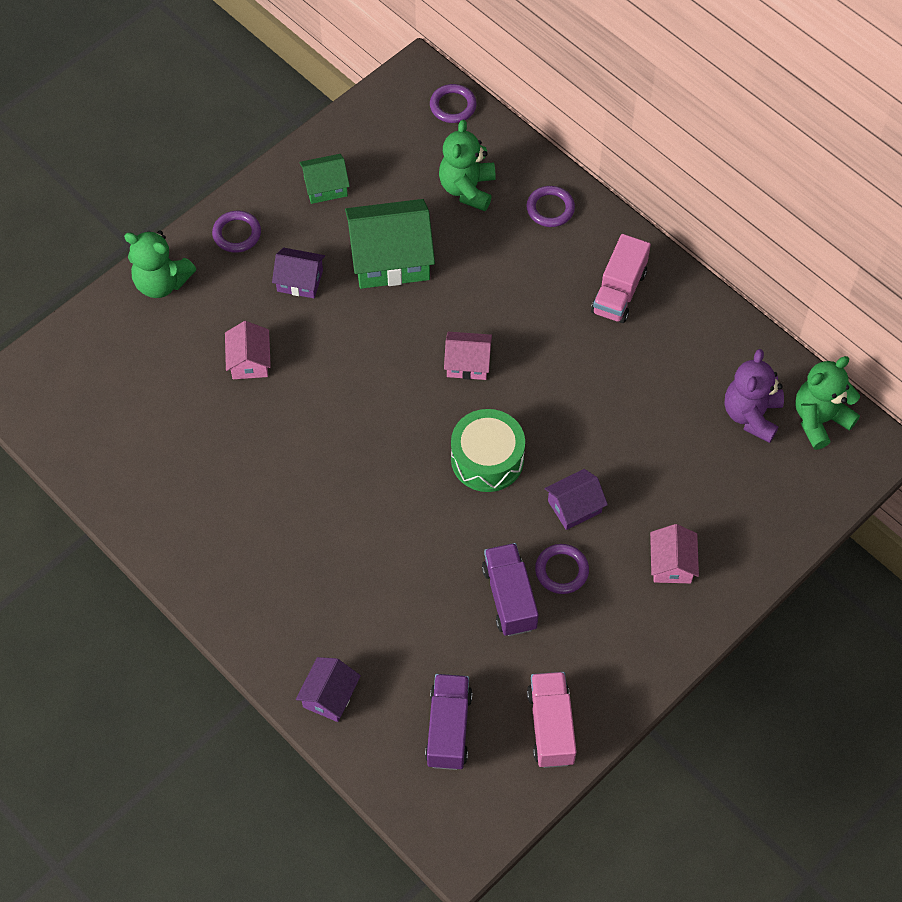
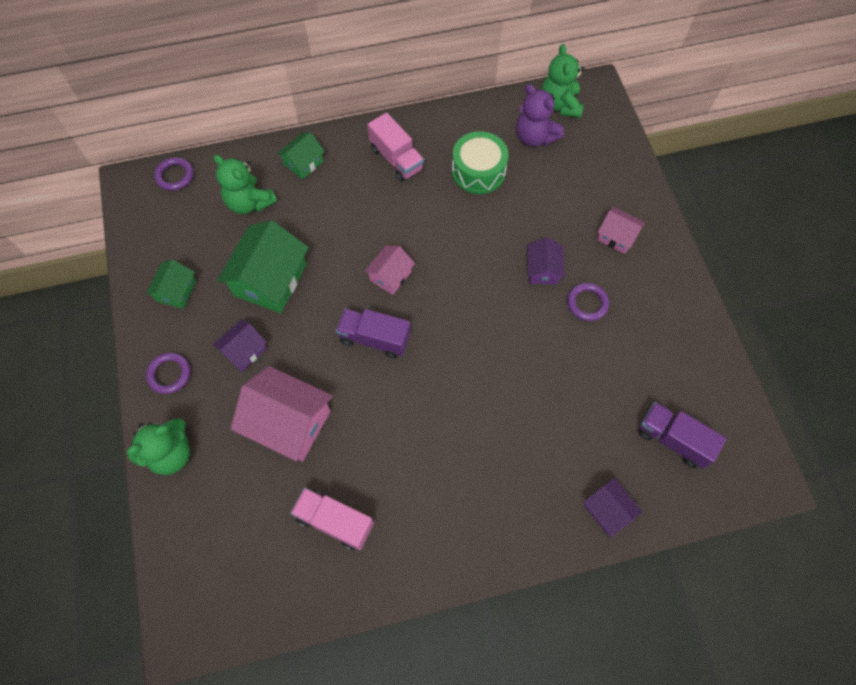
camera: 60 degrees left, 5 degrees up
(249, 361) = (289, 422): pink house -> pink house, size x1.83
(487, 459) = (474, 303): green drum -> green drum (478, 171)
(509, 597) = (590, 346): purple truck -> purple truck (375, 338)
(550, 209) = (303, 163): purple ring -> green house
(551, 726) = (702, 372): pink truck -> pink truck (335, 521)

